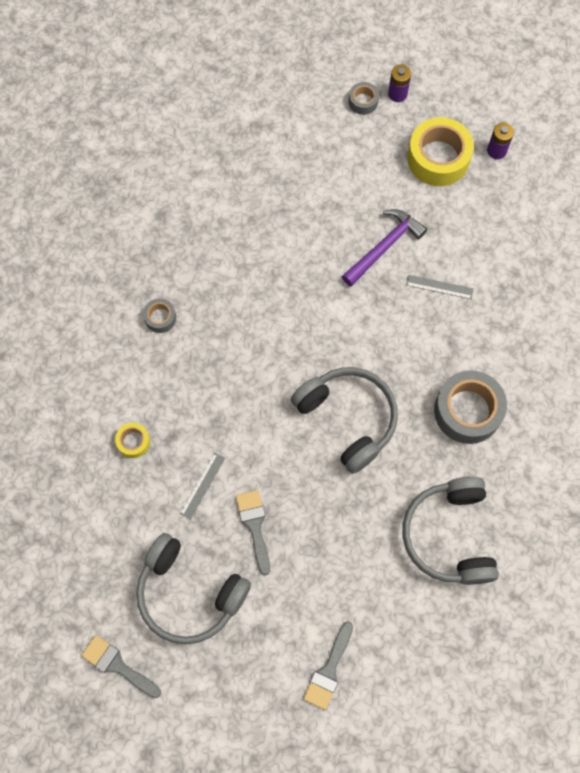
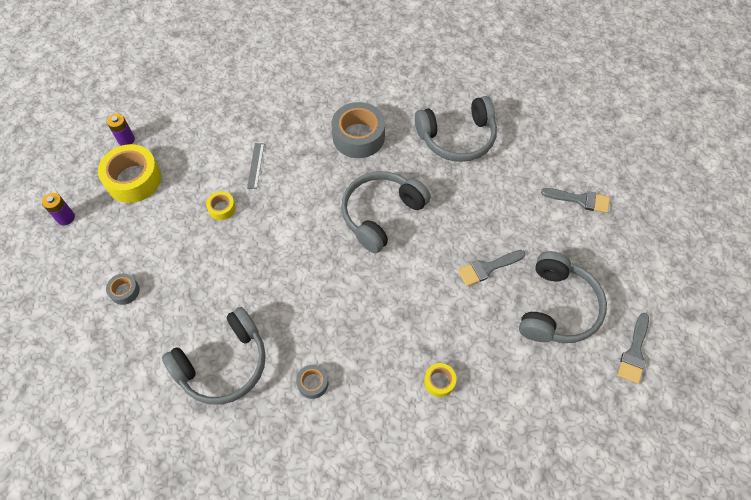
camera: 100 degrees left, 10 degrees down
(199, 237) = (223, 364): none -> grey headphones
(202, 485) = (464, 314): grey ruler -> none
(363, 101) = (72, 244): grey tape -> grey tape (125, 291)
(384, 246) = (222, 208): purple hammer -> yellow tape

